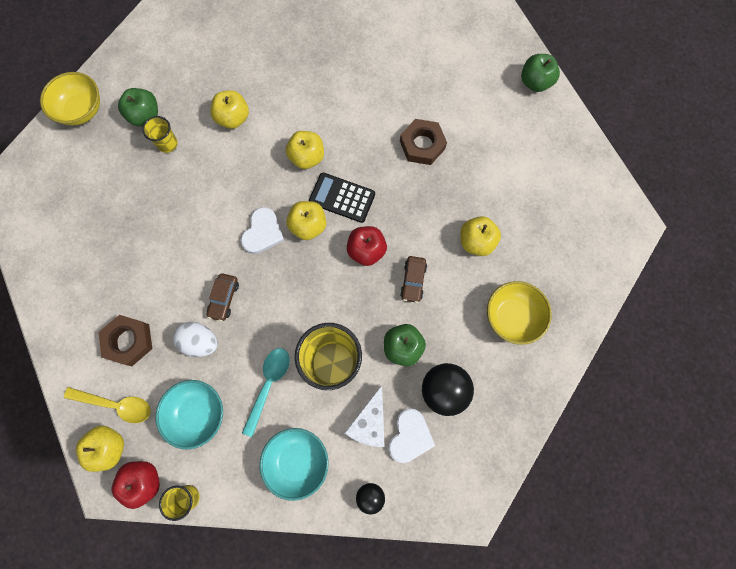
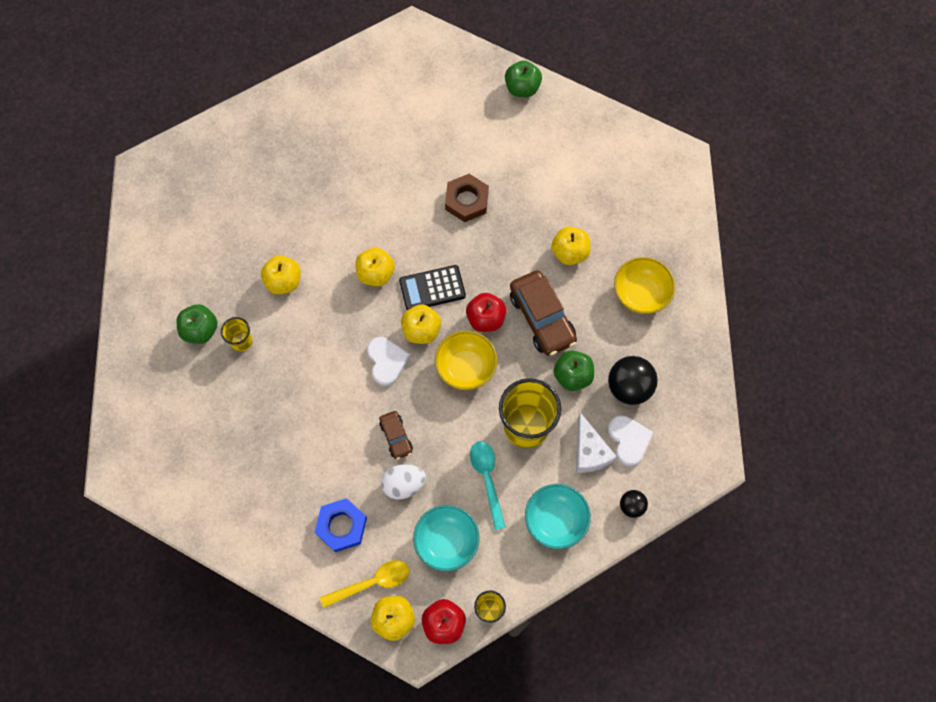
camera: 35 degrees left, 5 degrees down
(81, 110) = (135, 363): yellow bowl -> yellow bowl (466, 368)
(128, 341) = (341, 526): brown nut -> blue nut
(413, 281) = (542, 318): brown car -> brown car, size x1.88

